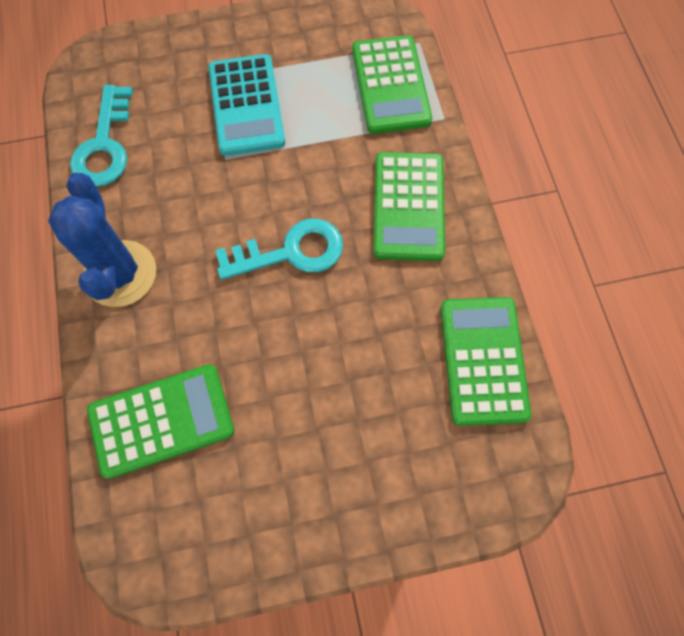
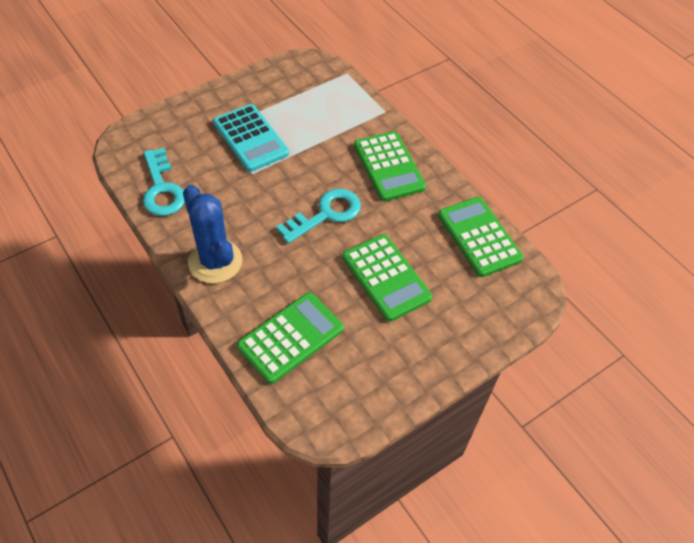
camera: 25 degrees left, 15 degrees down
(390, 85) = (341, 102): green calculator -> green calculator (386, 277)

